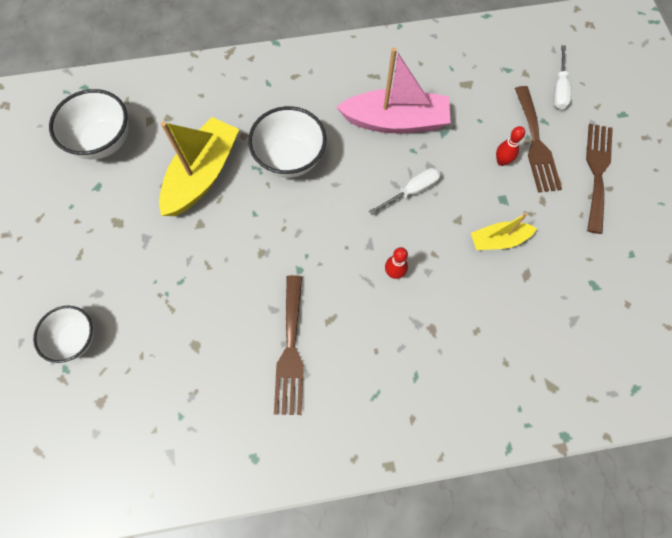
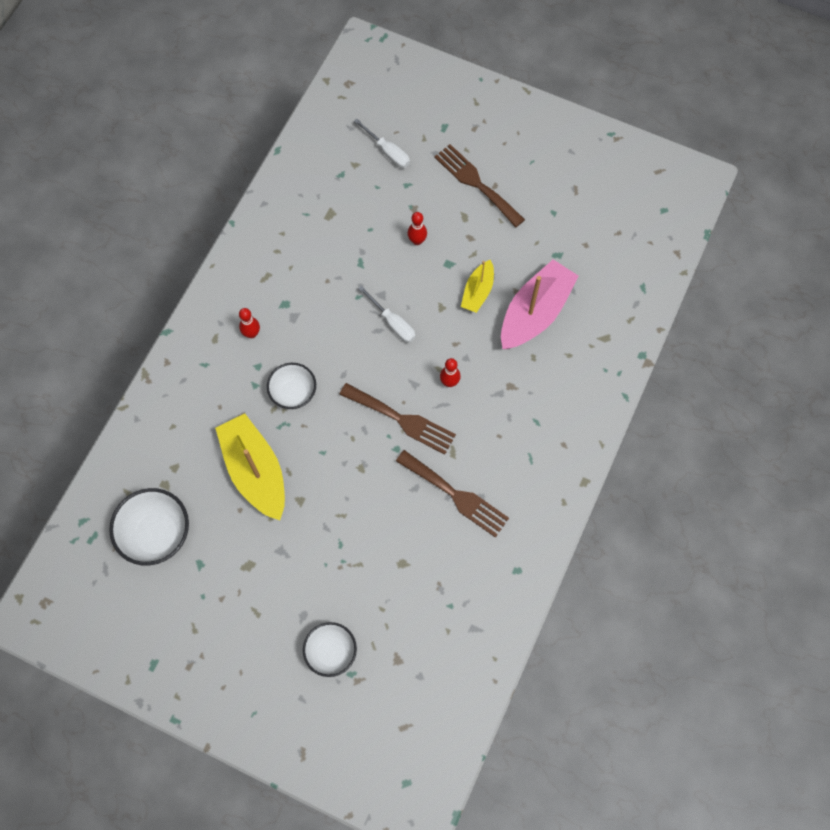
camera: 55 degrees left, 0 degrees up
(290, 159) = (294, 393): white bowl -> white bowl, size x0.66
(318, 97) = (252, 333): none -> red bowling pin
(395, 121) = (322, 291): pink boat -> pink boat (535, 313)
(411, 191) = (392, 323): white screwdriver -> white screwdriver turned 135 degrees clockwise
(536, 144) = (421, 205): brown fork -> brown fork (402, 420)

